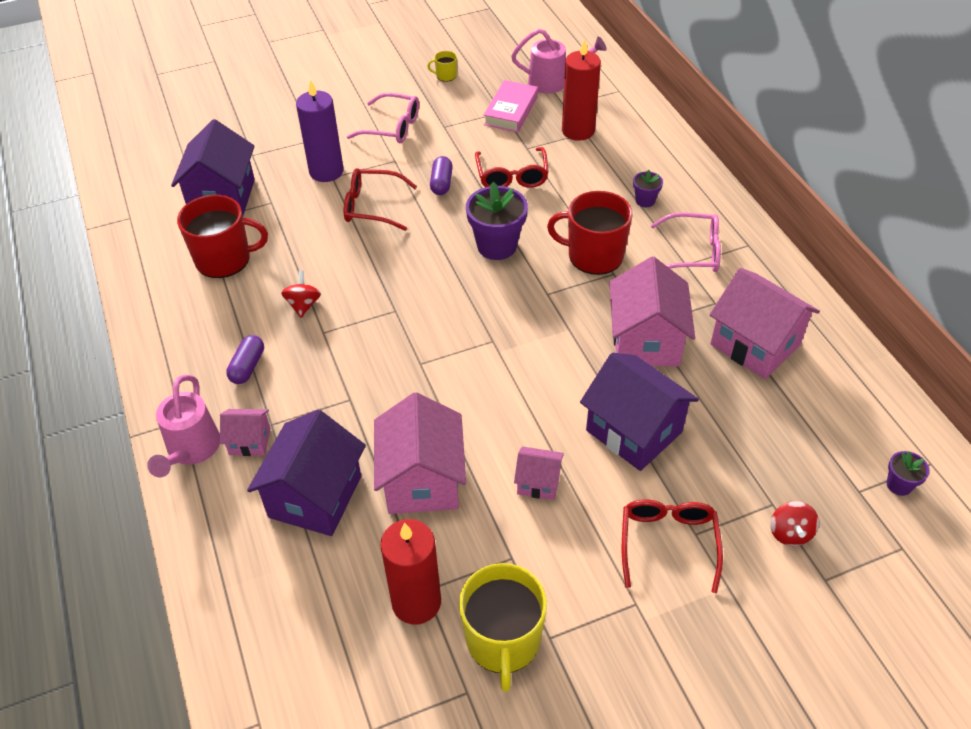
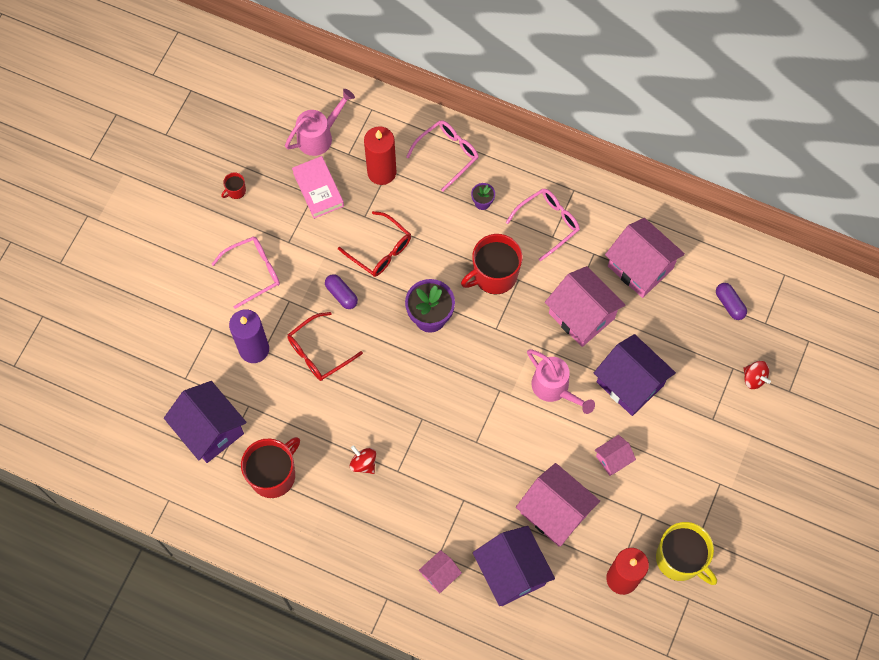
camera: 45 degrees left, 20 degrees up
(191, 450) = (415, 609): pink watering can -> pink watering can (554, 389)
(248, 367) = (382, 532): purple capsule -> purple capsule (729, 304)
(445, 76) = (236, 191): yellow mug -> red mug
(633, 431) = (630, 383): purple house -> purple house turned 45 degrees clockwise
(651, 152) = (447, 154): none -> pink glasses
(668, 543) = (705, 436): red glasses -> none
(755, 344) = (640, 267): pink house -> pink house turned 45 degrees clockwise
(899, 485) = (780, 302): purple flower pot -> none

